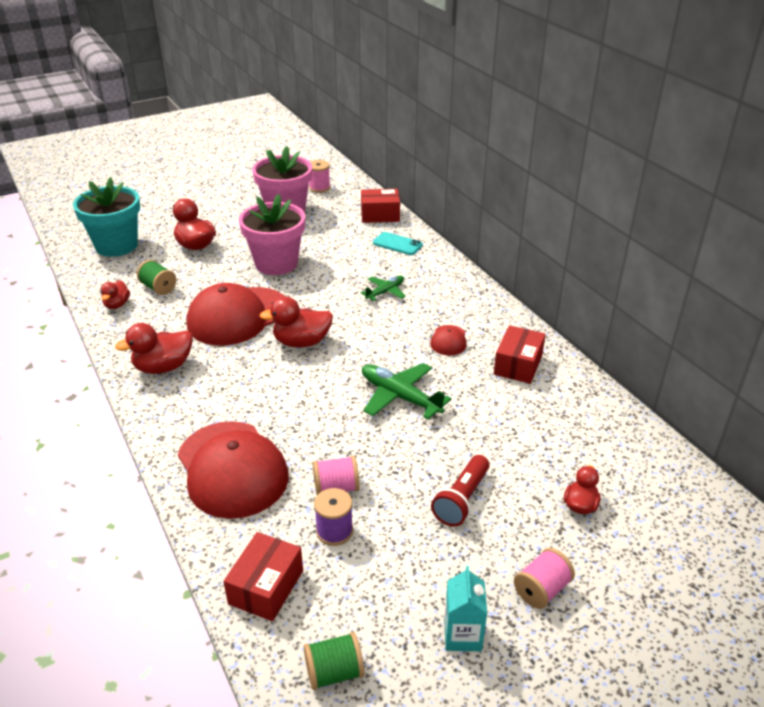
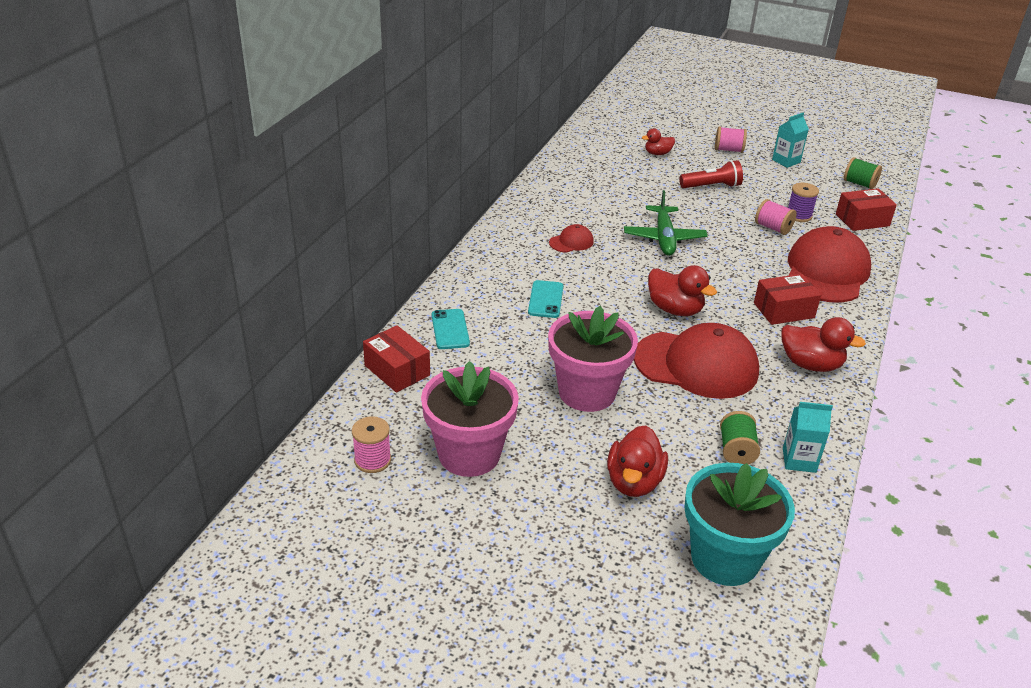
camera: 130 degrees left, 0 degrees up
(117, 305) = (799, 460): red duck -> turquoise carton
(385, 292) = (546, 299): green plane -> turquoise phone
(518, 365) = (559, 205): red box -> red box (783, 310)

